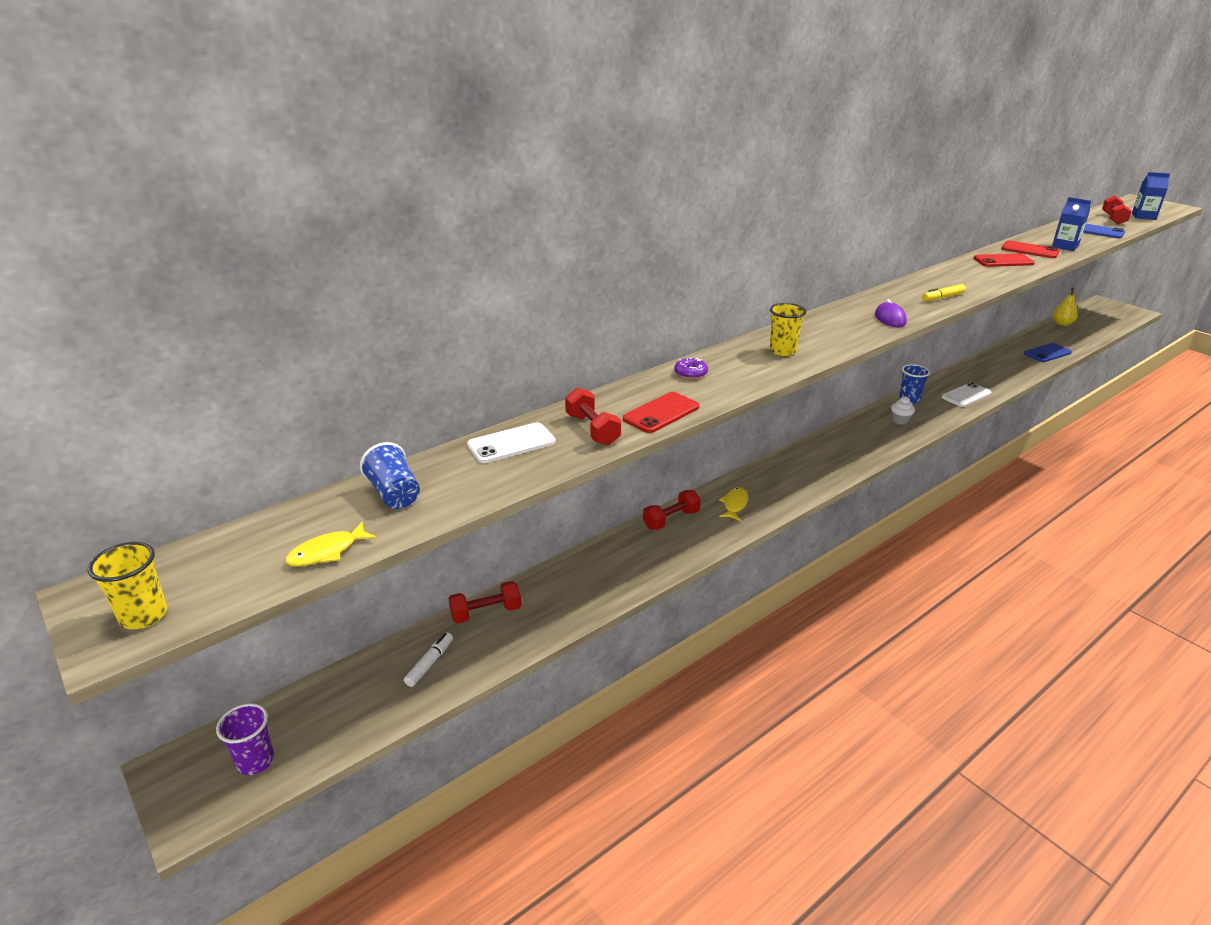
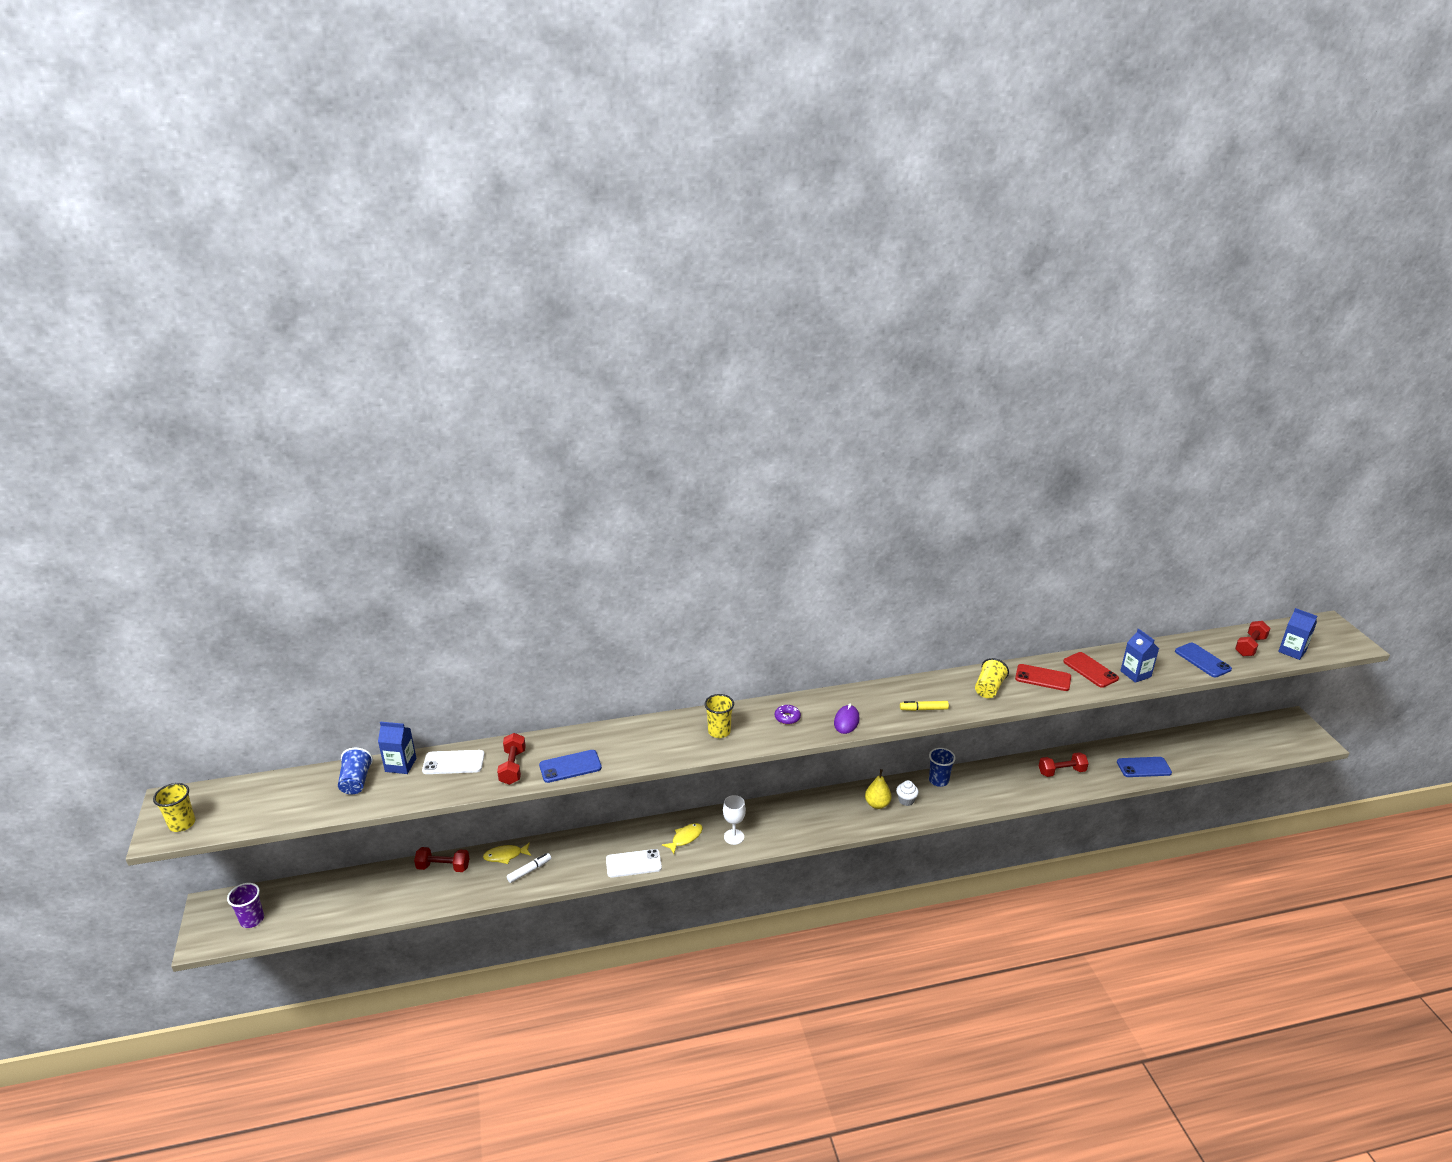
camera: 25 degrees right, 0 degrees up
(327, 552) = (291, 813): yellow fish -> yellow fish (505, 855)
(430, 663) = (384, 892): white marker -> white marker (529, 871)
(441, 463) = (400, 765): none -> blue carton
(661, 413) = (570, 766): red phone -> blue phone
(671, 519) = (626, 835): red dumbbell -> red dumbbell (1061, 772)
(690, 373) = (628, 734): purple donut -> purple donut (787, 718)
(781, 490) = (734, 837): none -> white goblet
(966, 395) = (999, 792): white phone -> white phone (633, 864)
(973, 275) = (989, 688): none -> yellow cup
(1062, 323) = (1207, 734): yellow pear -> yellow pear (877, 804)

